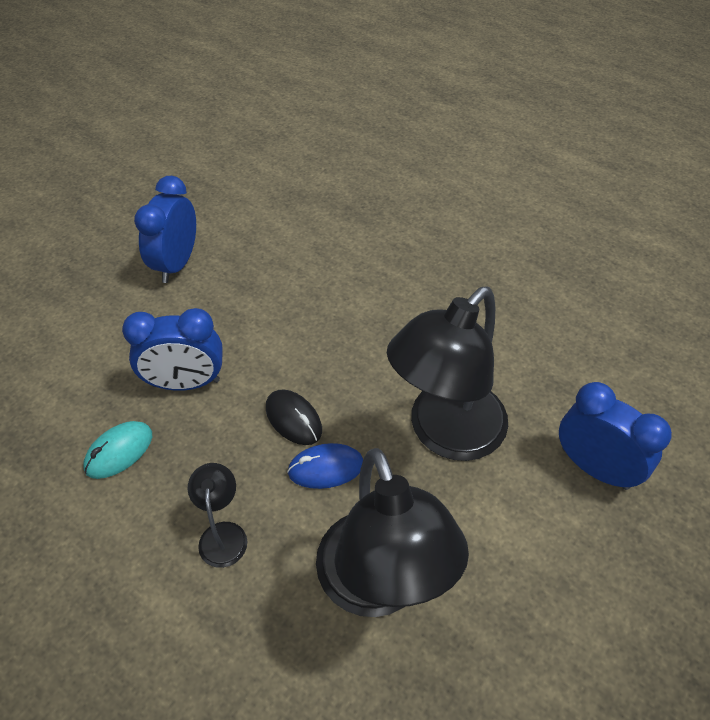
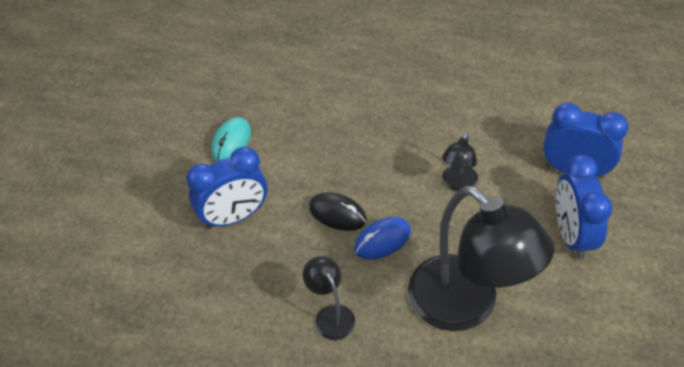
camera: 20 degrees left, 0 degrees up
(119, 452) = (211, 287): turquoise mouse -> turquoise mouse (231, 142)
(176, 264) = (167, 125): blue clock -> blue clock (571, 235)
(445, 434) = (457, 184): black lamp -> black lamp, size x0.45

